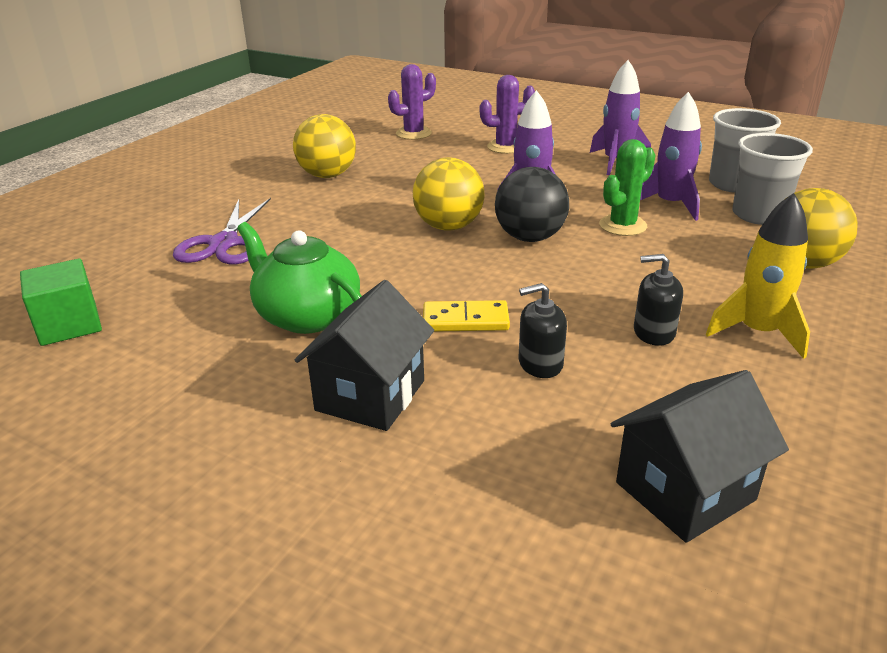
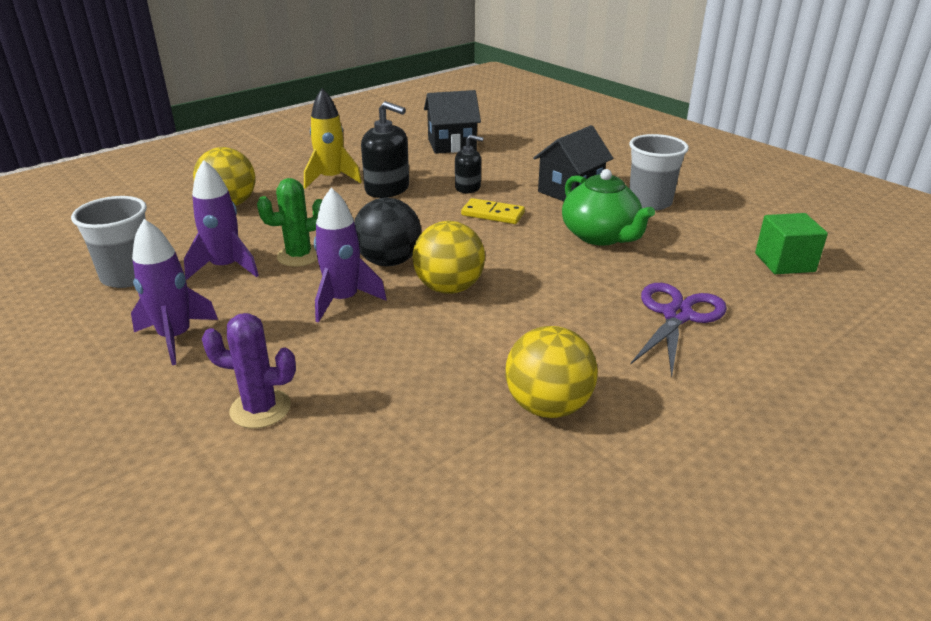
camera: 160 degrees left, 0 degrees up
(413, 133) = (360, 497): purple cactus -> none
(653, 332) = (387, 189): black soap dispenser -> black soap dispenser, size x1.61
(758, 215) = (178, 242): grey cup -> grey cup (650, 202)

